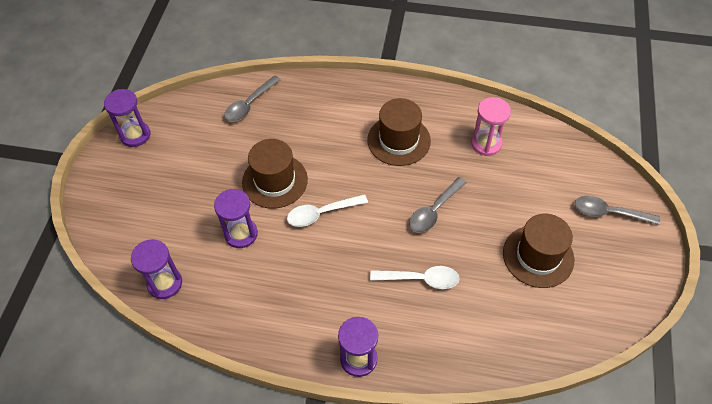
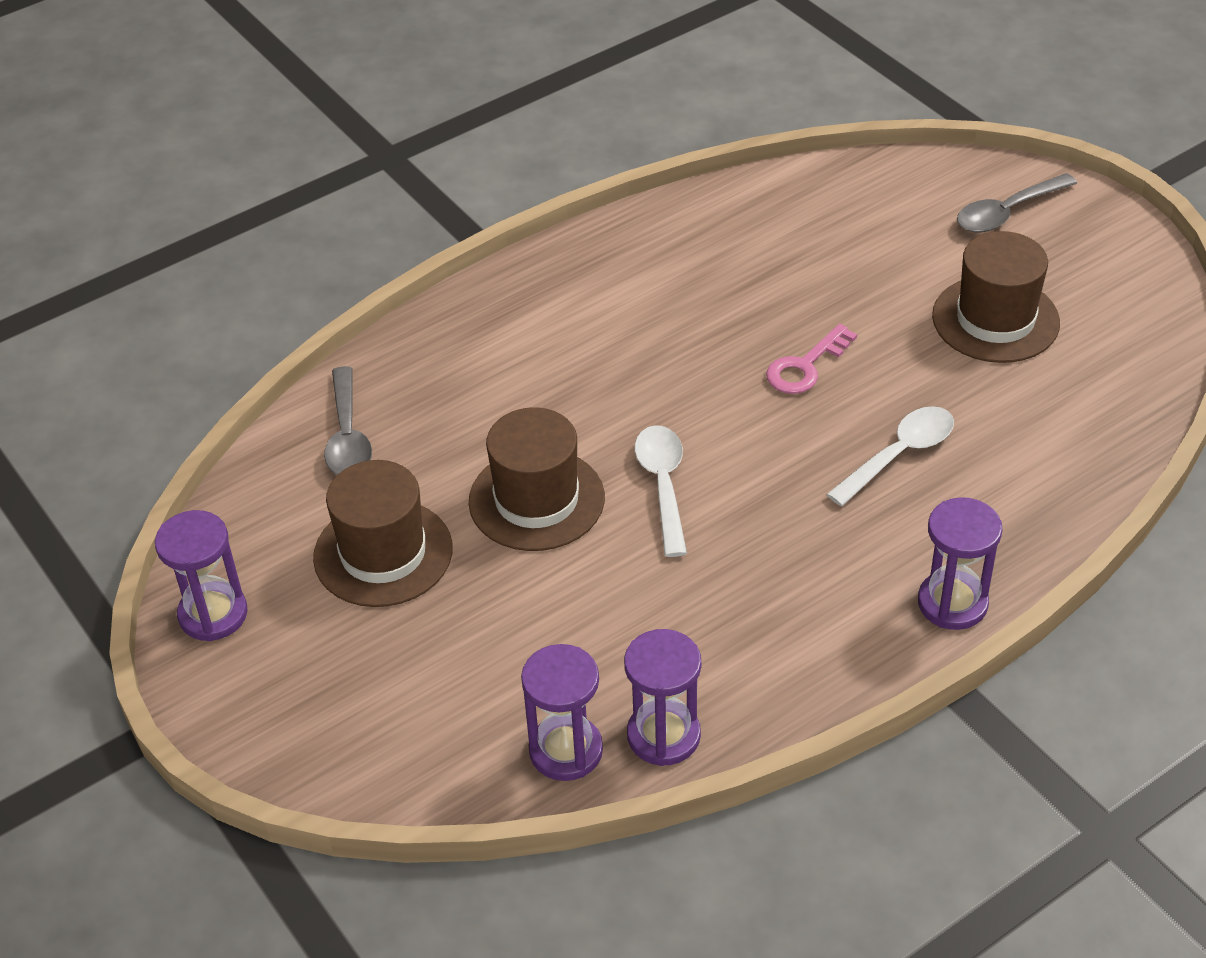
camera: 45 degrees left, 10 degrees down
(241, 234) = (585, 600): purple hourglass -> purple hourglass (663, 735)
(321, 213) = (663, 485): white spoon -> white spoon turned 150 degrees clockwise
(398, 140) = (640, 320): brown hat -> brown hat (383, 553)
(434, 211) = (805, 367): grey spoon -> pink key
(486, 143) = (760, 242): pink hourglass -> none

